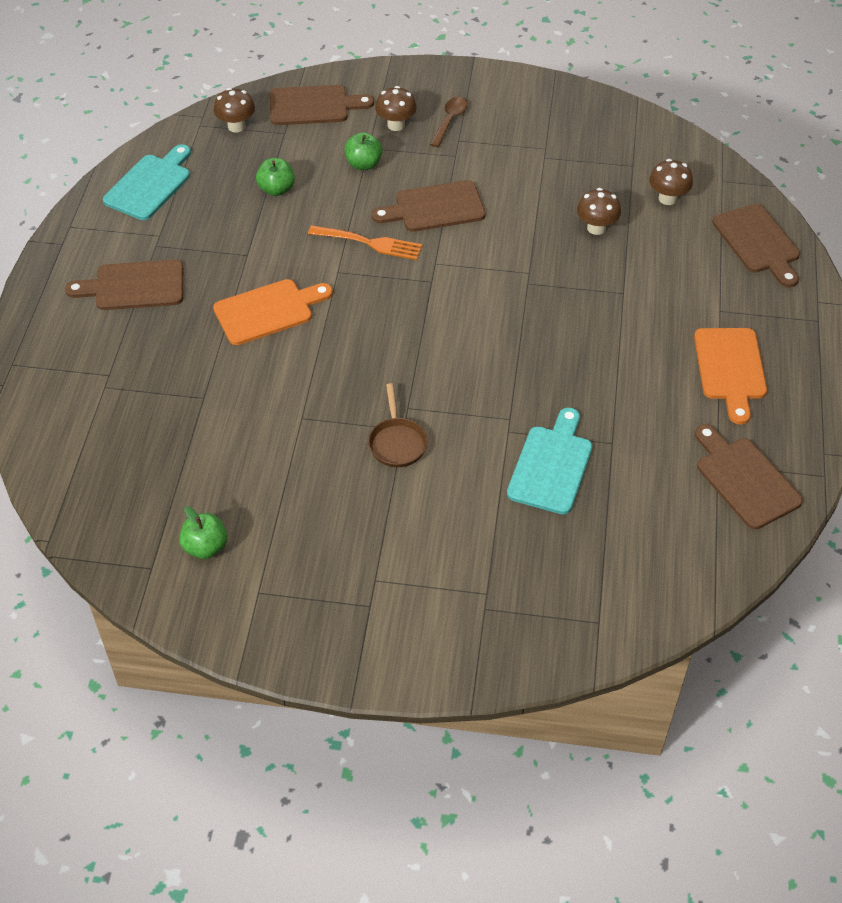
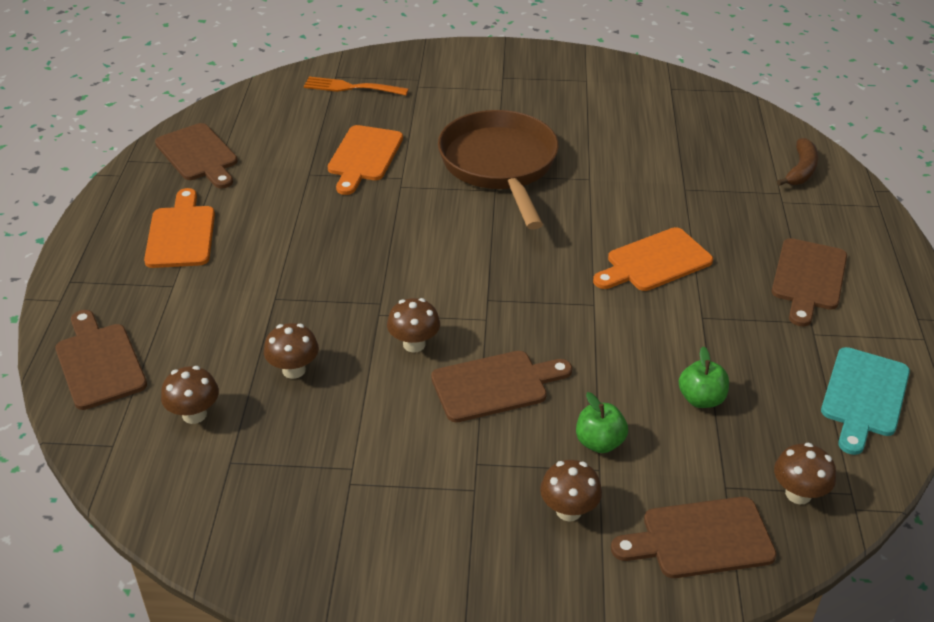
camera: 175 degrees right, 10 degrees down
(64, 416) = (801, 170): none -> brown banana
(134, 286) = (808, 278): brown cutting board -> brown cutting board turned 120 degrees clockwise
(205, 547) = (636, 100): green apple -> none
(369, 243) = (566, 337): orange fork -> orange fork (351, 87)
(397, 442) = (500, 166): brown pan -> brown pan, size x2.31
(449, 121) = (490, 523): brown spoon -> none
(498, 244) = (414, 344): none -> brown mushroom
(552, 465) = (364, 157): turquoise cutting board -> orange cutting board

